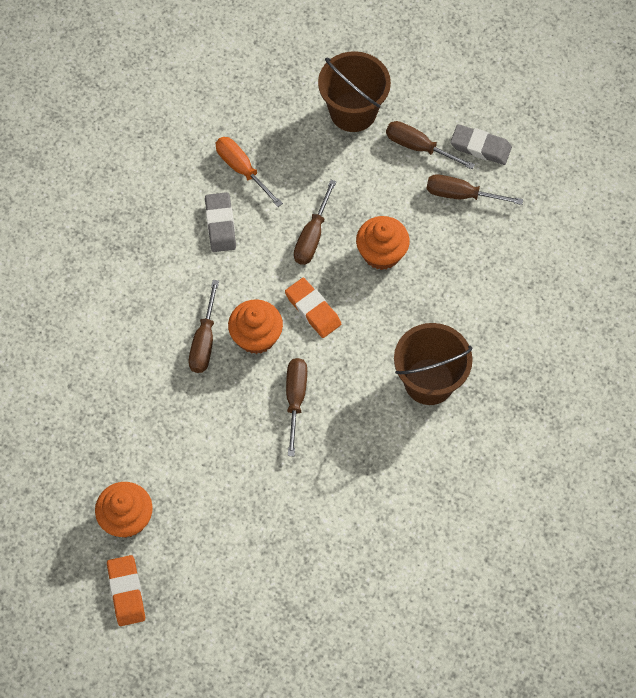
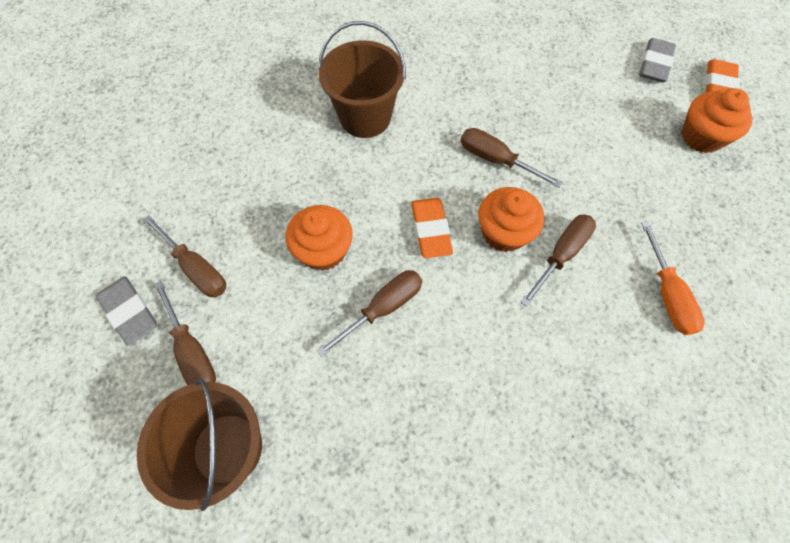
camera: 150 degrees left, 0 degrees up
(220, 224) = (480, 381): grey eraser -> grey eraser (654, 64)
(241, 169) = (415, 445): orange screwdriver -> orange screwdriver (667, 295)
(295, 398) = (495, 159): brown screwdriver -> brown screwdriver turned 90 degrees clockwise

